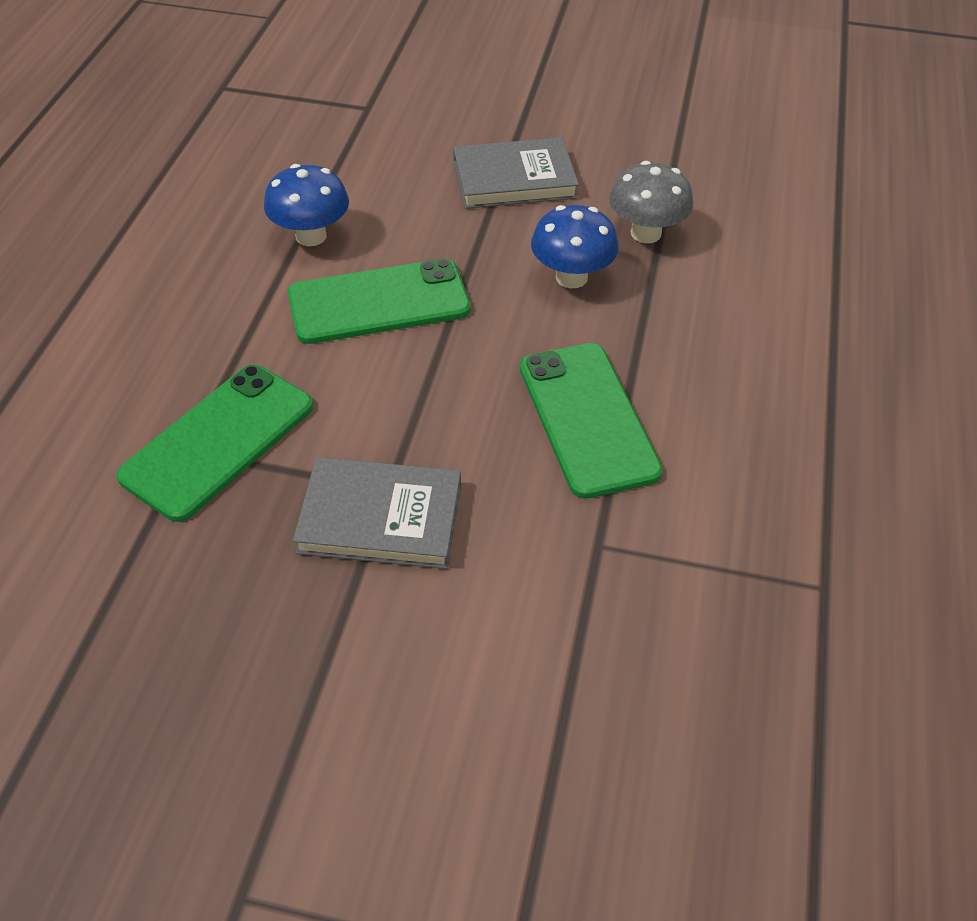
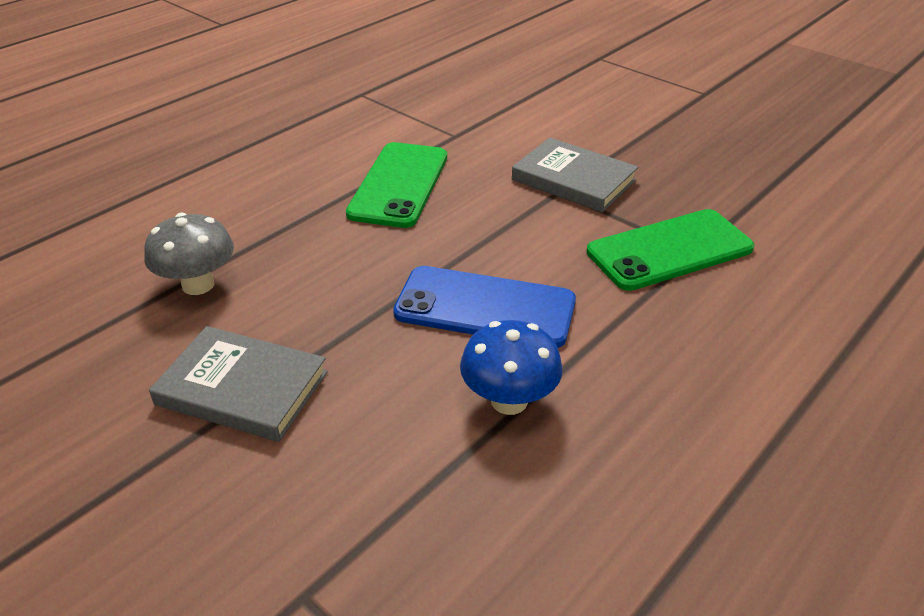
camera: 150 degrees left, 10 degrees down
(379, 302) = (485, 307): green phone -> blue phone
(571, 277) = (305, 271): blue mushroom -> none

